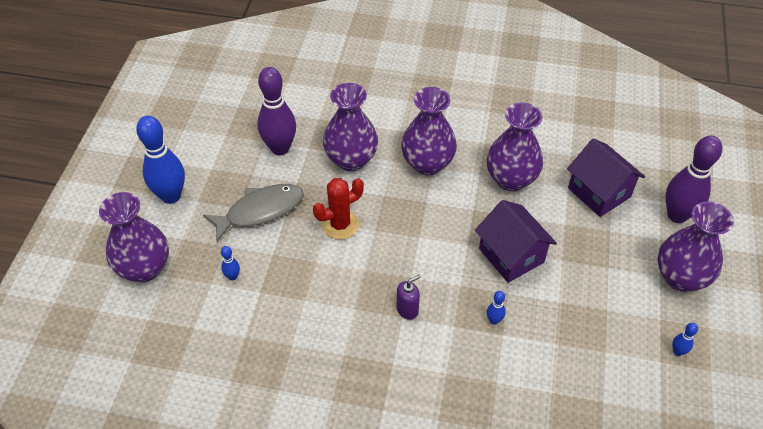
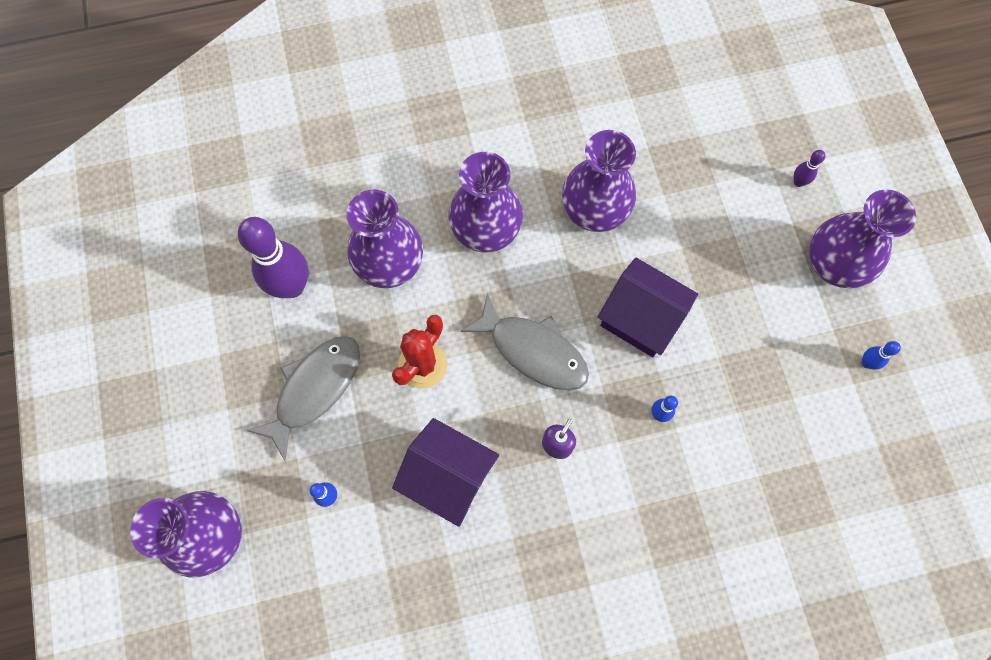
camera: 25 degrees left, 20 degrees up
(171, 196) = (188, 418): blue bowling pin -> none
(422, 245) = (533, 350): none -> grey fish
(599, 192) = (701, 187): purple house -> purple house (448, 476)
(677, 215) = (798, 182): purple bowling pin -> purple bowling pin, size x0.42

